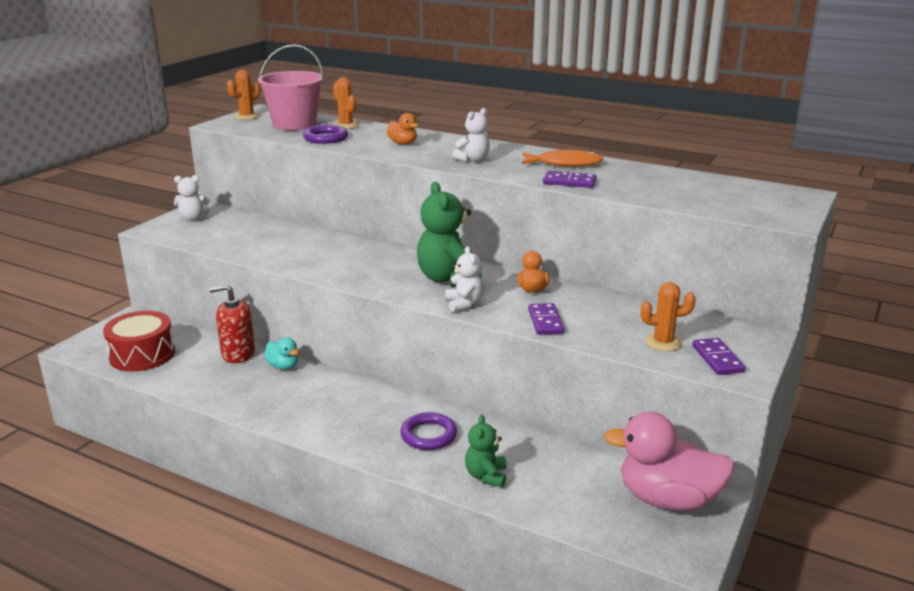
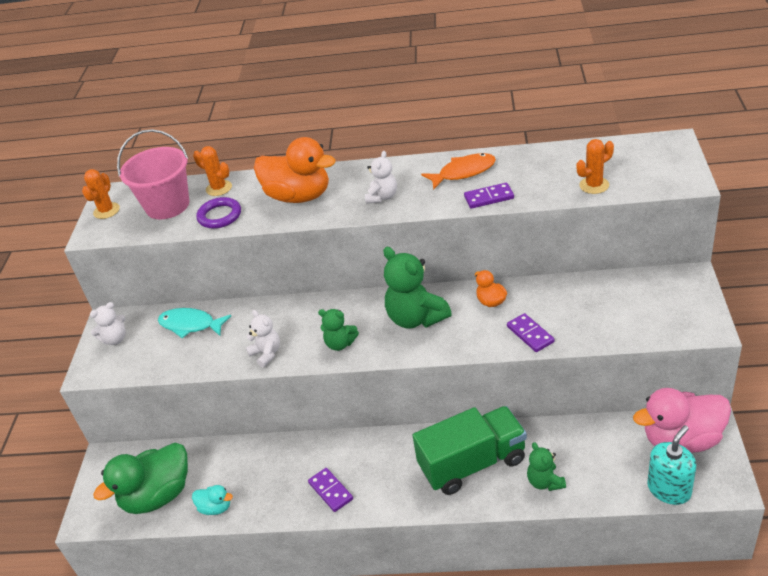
camera: 20 degrees left, 15 degrees up
(142, 355) = (158, 495): red drum -> green duck
(238, 354) = (244, 453): red soap dispenser -> none
(258, 227) = (190, 325): none -> turquoise fish
(283, 366) = (296, 449): turquoise duck -> turquoise duck (215, 508)
(364, 274) = (340, 344): none -> green teddy bear
(403, 143) = (299, 196): orange duck -> orange duck, size x2.15
(428, 435) = (472, 463): purple ring -> green truck
(464, 304) = (453, 343): white teddy bear -> white teddy bear (266, 353)
(614, 534) = (669, 489): none -> turquoise soap dispenser
(663, 342) = (630, 318): orange cactus -> orange cactus (594, 185)
(717, 359) = (679, 319): purple domino -> purple domino (331, 491)

